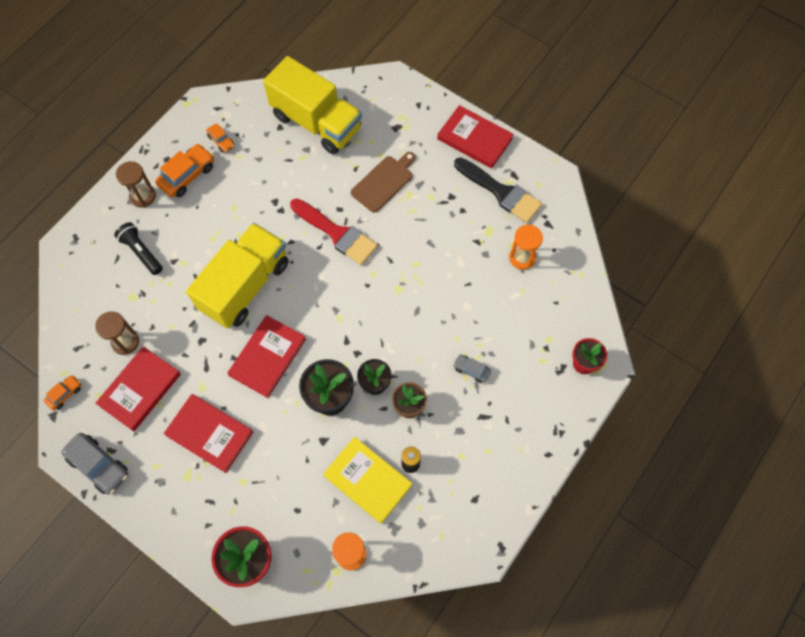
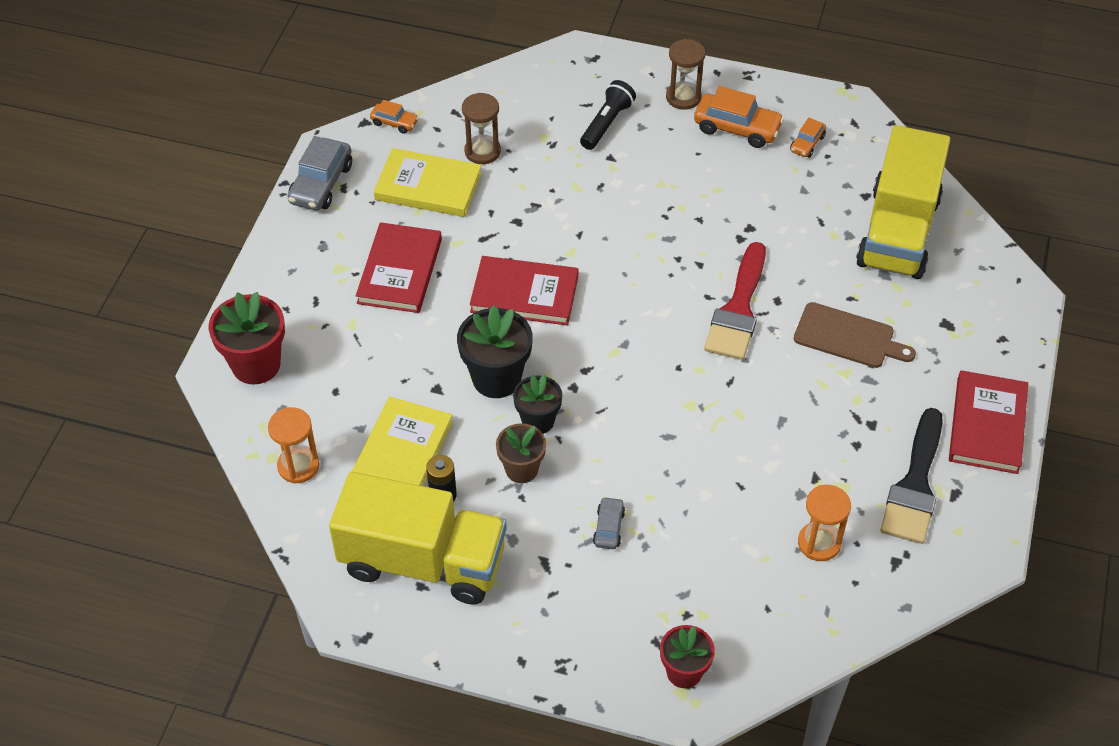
camera: 70 degrees right, 15 degrees down
(140, 389) = (428, 187): red book -> yellow book
(245, 286) = (612, 238): yellow truck -> yellow truck (423, 561)

